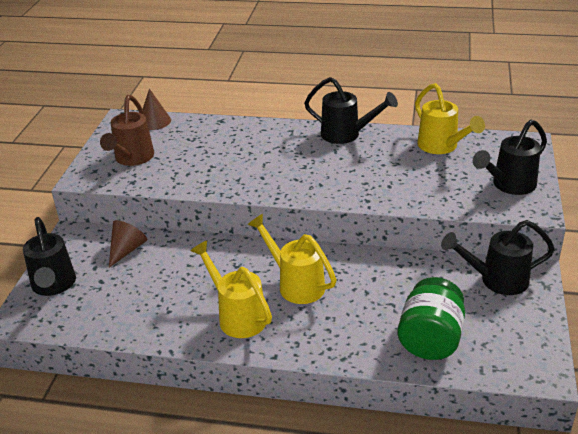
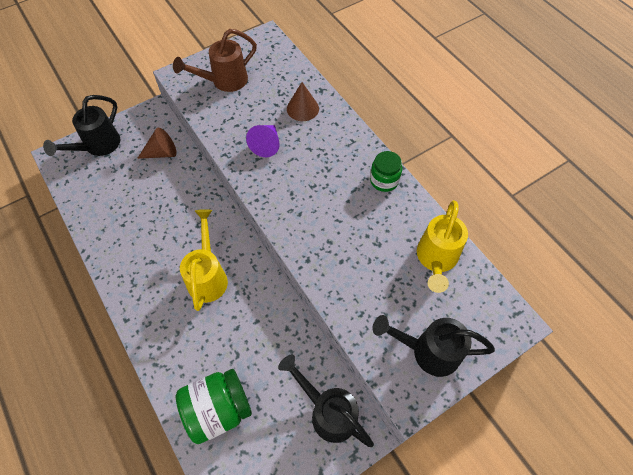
camera: 45 degrees right, 25 degrees up
(154, 121) = (280, 55): brown cone -> brown cone (302, 108)
(231, 169) = (266, 145): none -> purple cone
(237, 316) = (148, 267): yellow watering can -> none
(346, 135) = (384, 180): black watering can -> green jar

